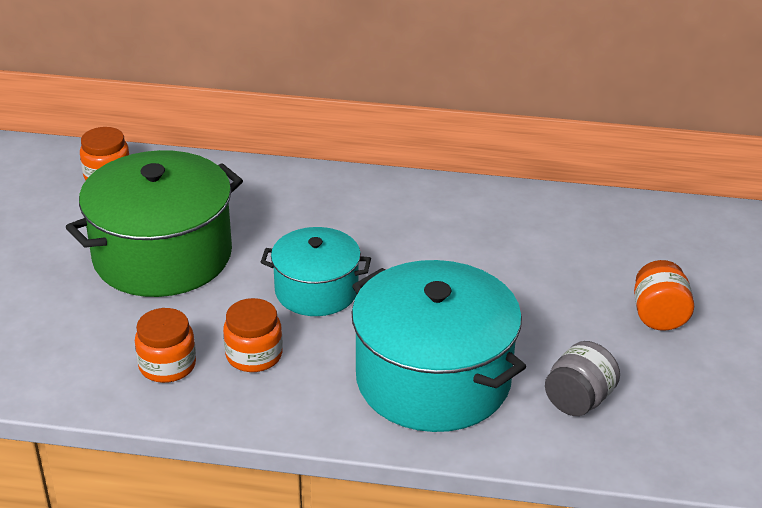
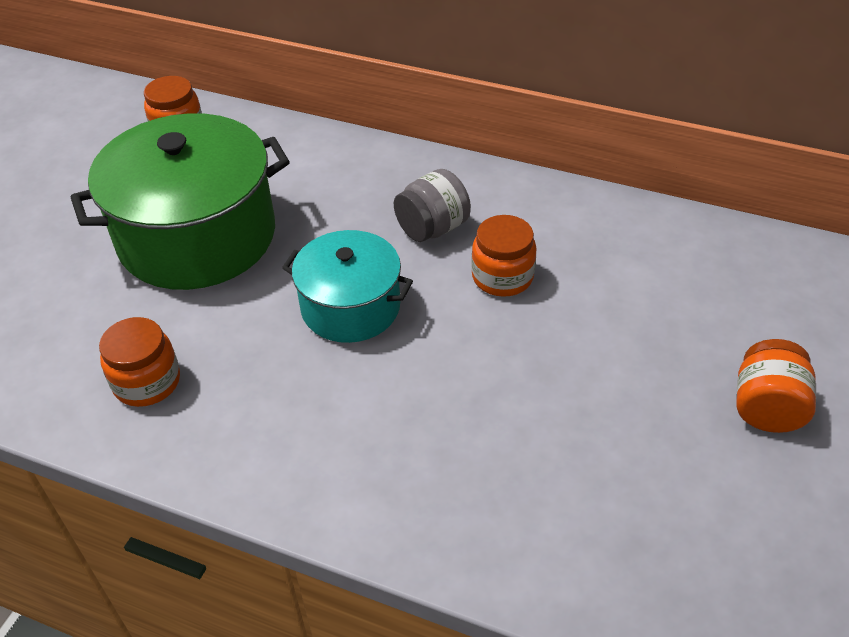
camera: 15 degrees right, 10 degrees up
(254, 355) = (248, 384): orange jar -> orange jar (502, 277)
(433, 379) = (450, 455): turquoise pot -> none
(578, 400) = (628, 520): grey jar -> grey jar (432, 228)

